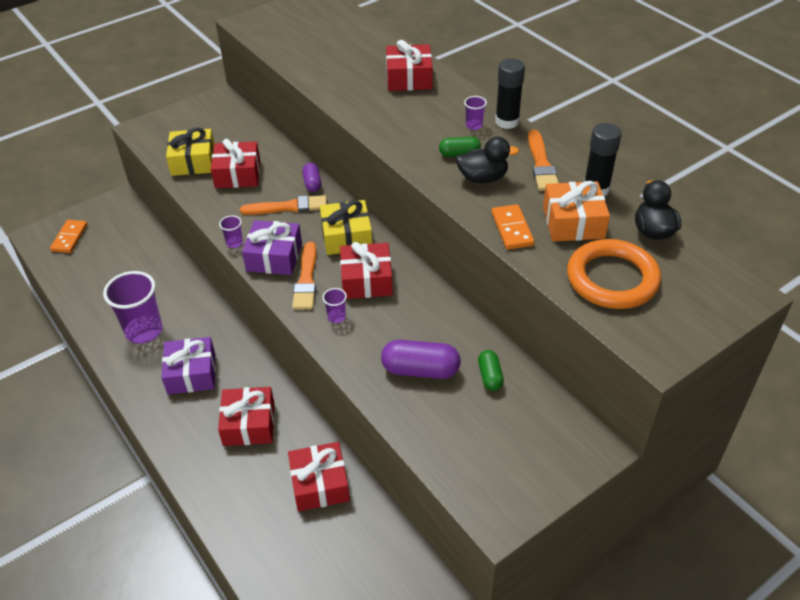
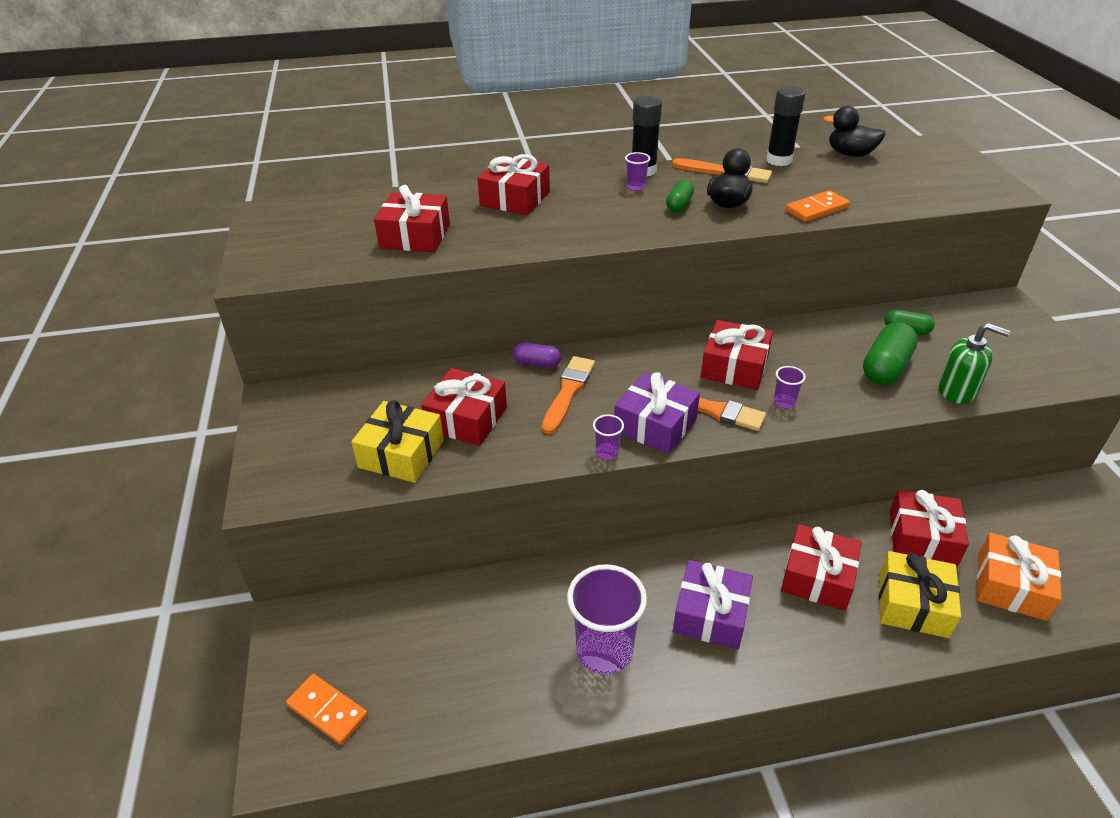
camera: 65 degrees left, 5 degrees down
(326, 58) = (415, 236): none -> red gift
(346, 237) = (653, 362): yellow gift -> yellow gift (913, 604)
(414, 422) = (957, 390): none -> green soap dispenser
(420, 370) = (885, 367): purple capsule -> green capsule
(512, 229) = (817, 209): orange domino -> orange domino turned 45 degrees counterclockwise
(573, 222) = (821, 181): orange gift -> orange gift (1011, 586)
(612, 279) = (907, 185): orange ring -> none

